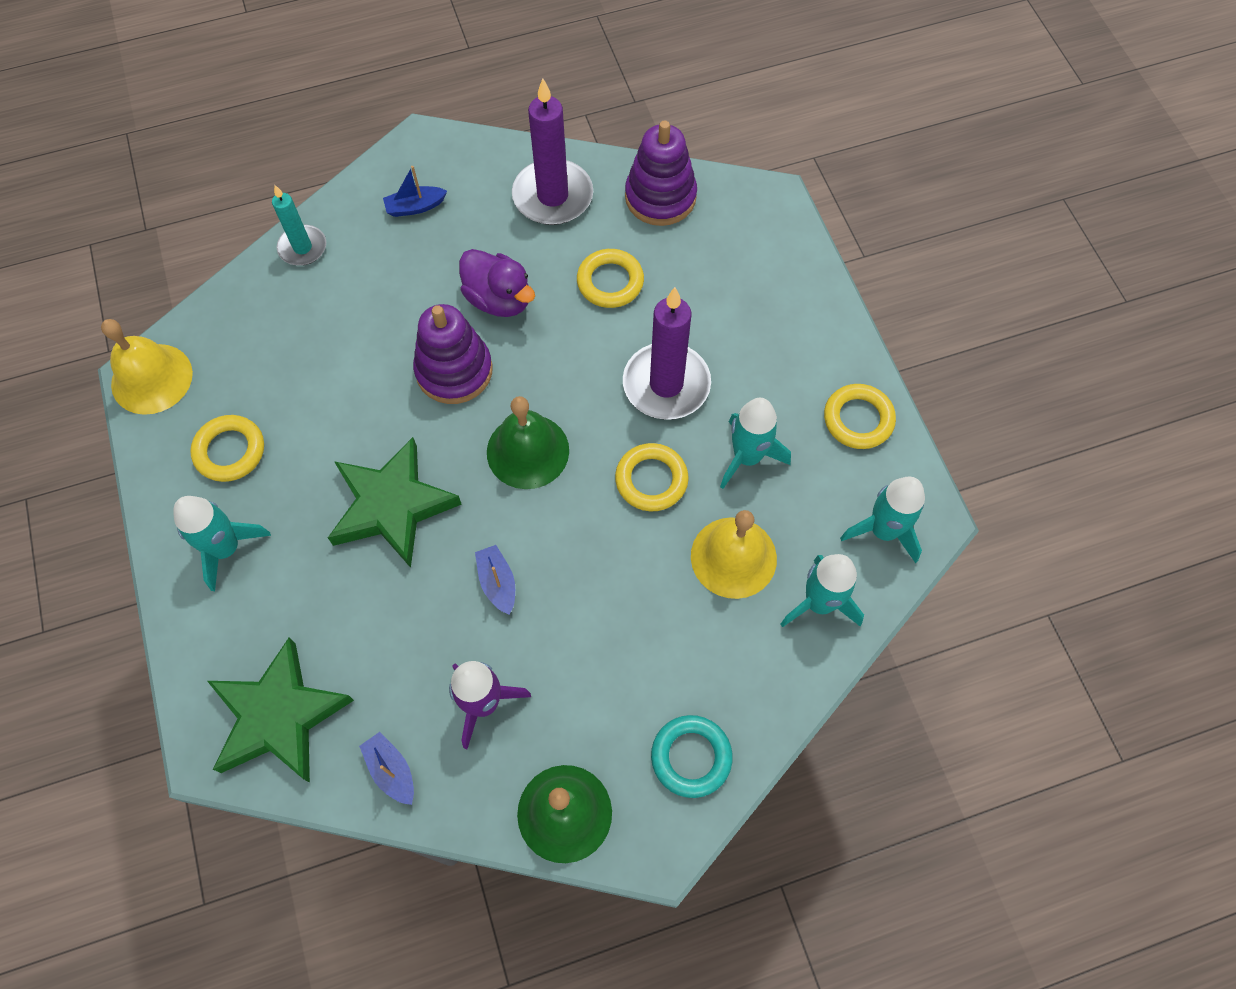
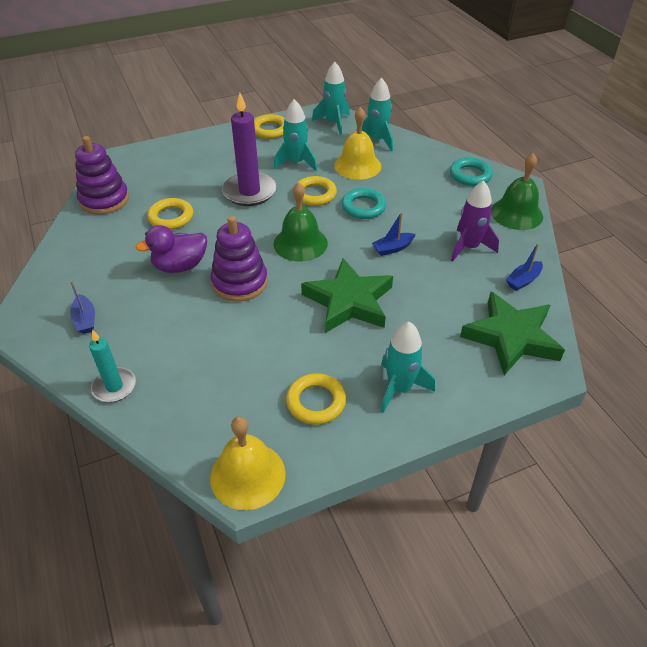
camera: 95 degrees left, 20 degrees down
(499, 299) = (180, 266): purple duck -> purple duck turned 150 degrees counterclockwise
(553, 196) = (92, 247): purple candle -> none
(609, 552) = (363, 207): none -> turquoise ring

